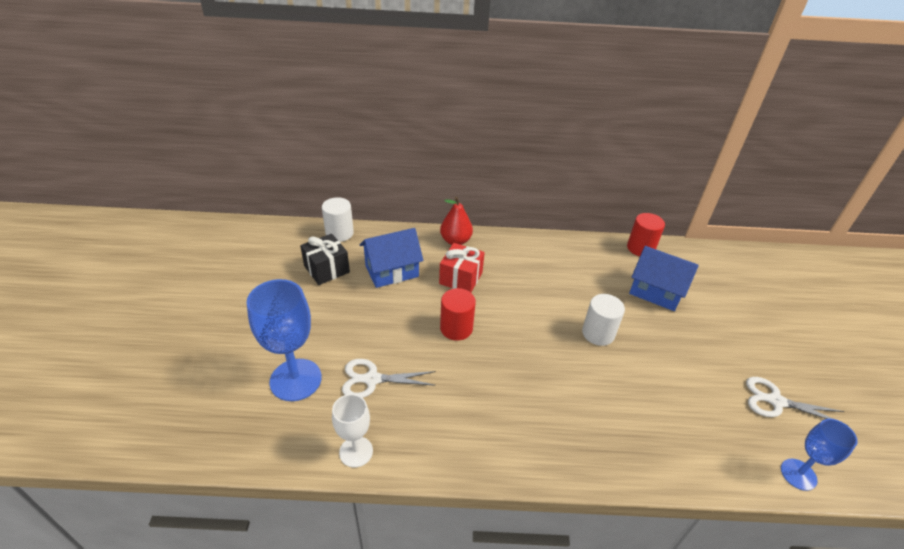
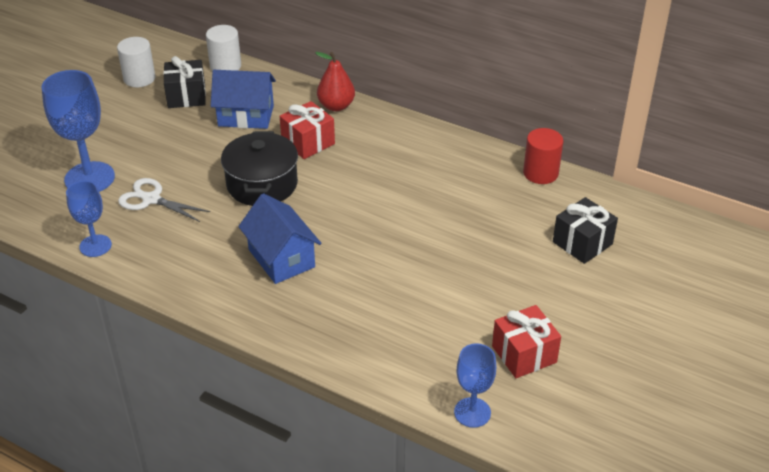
camera: 30 degrees right, 0 degrees up
(356, 451) = (95, 246): white goblet -> blue goblet
(456, 328) = (262, 184): red cylinder -> black pot
(598, 333) = (399, 234): white cylinder -> white cylinder (139, 78)
(656, 292) = (507, 219): blue house -> blue house (281, 258)
(717, 292) = (582, 243): none -> black gift
(776, 401) = (524, 354): white scissors -> red gift

